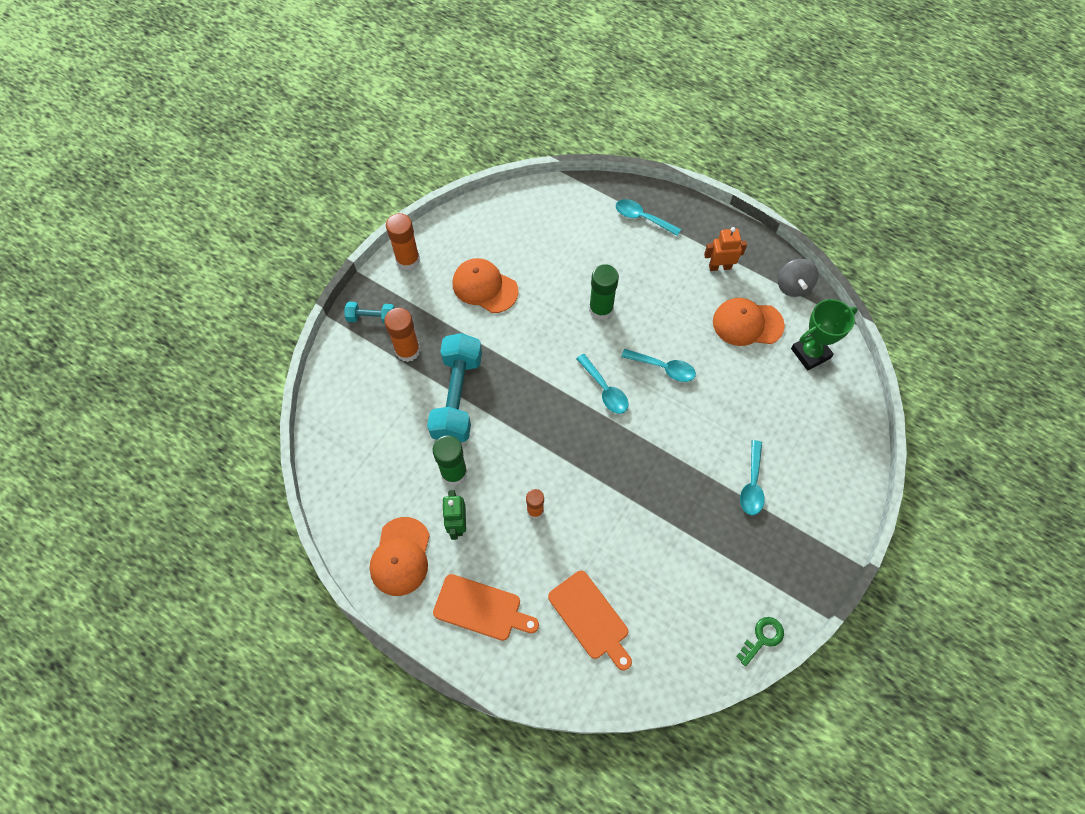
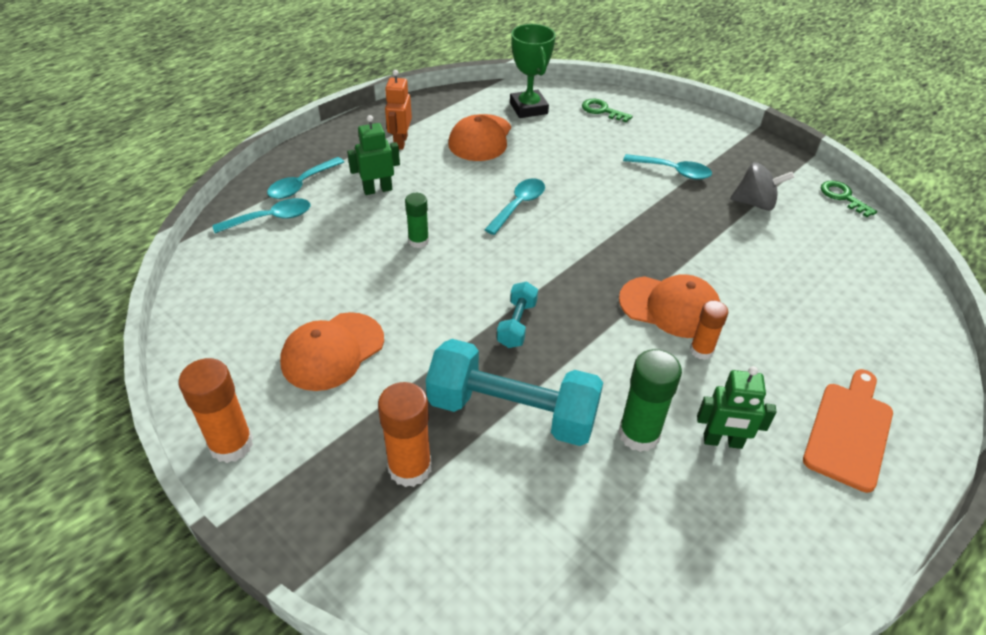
camera: 80 degrees left, 20 degrees down
(371, 318) = (324, 516): turquoise dumbbell -> turquoise dumbbell (517, 324)
(401, 556) = (779, 525): orange cap -> orange cap (670, 307)
(590, 618) = (843, 321): orange cutting board -> none
(601, 309) = (418, 241): green glue stick -> green glue stick, size x0.63
(605, 390) = (536, 257): turquoise spoon -> turquoise spoon (271, 218)
(652, 267) = (377, 189): none -> green robot
(793, 286) = (446, 102): grey spinning top -> grey spinning top (755, 203)
(831, 416) = (602, 110): none -> green key

